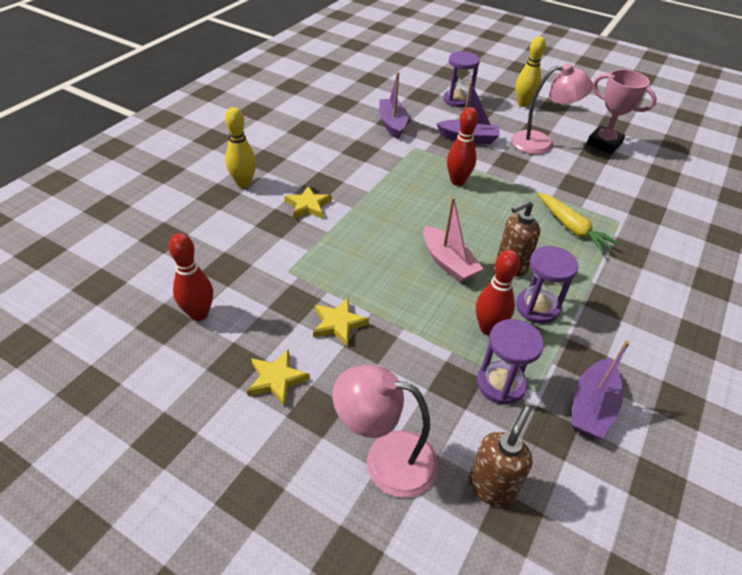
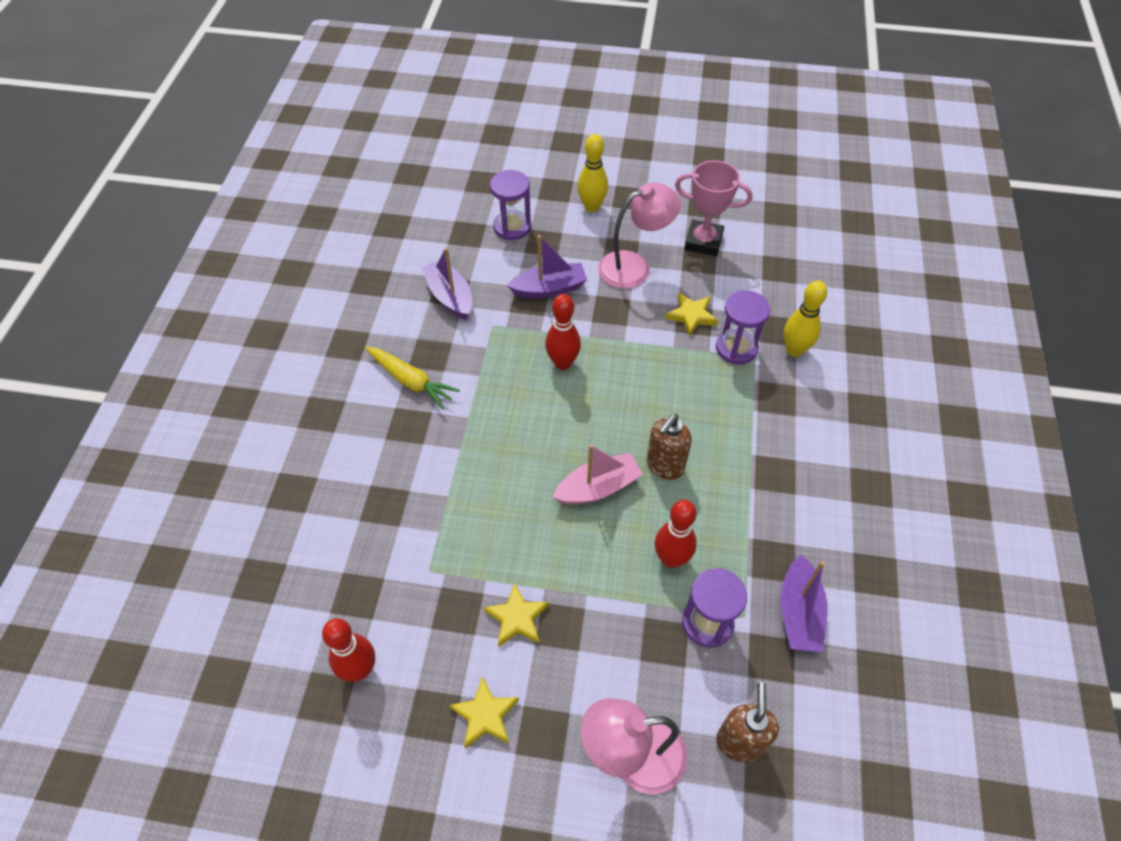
camera: 20 degrees left, 10 degrees up
(243, 183) = (313, 461): yellow bowling pin -> yellow bowling pin (794, 350)
(308, 206) = (408, 466): yellow star -> yellow star (691, 315)
(448, 262) = (598, 488): pink boat -> pink boat turned 60 degrees counterclockwise
(537, 307) = (709, 511): purple hourglass -> purple hourglass (736, 348)
(572, 228) = (709, 387): yellow carrot -> yellow carrot (411, 381)

